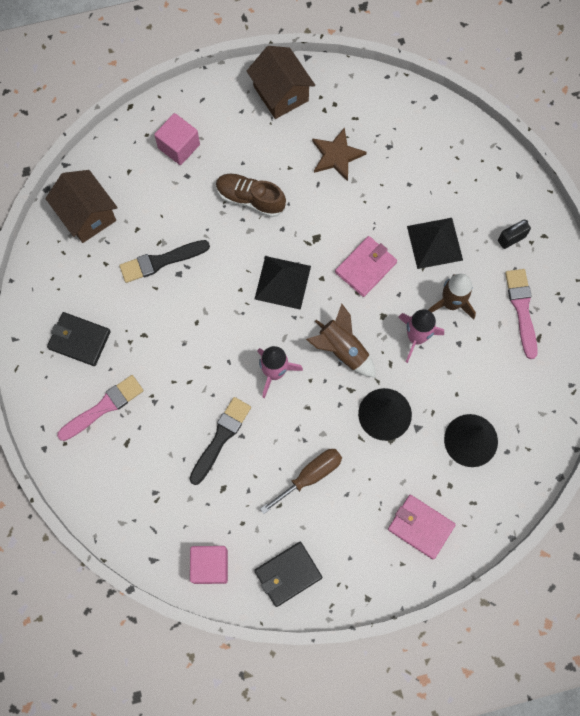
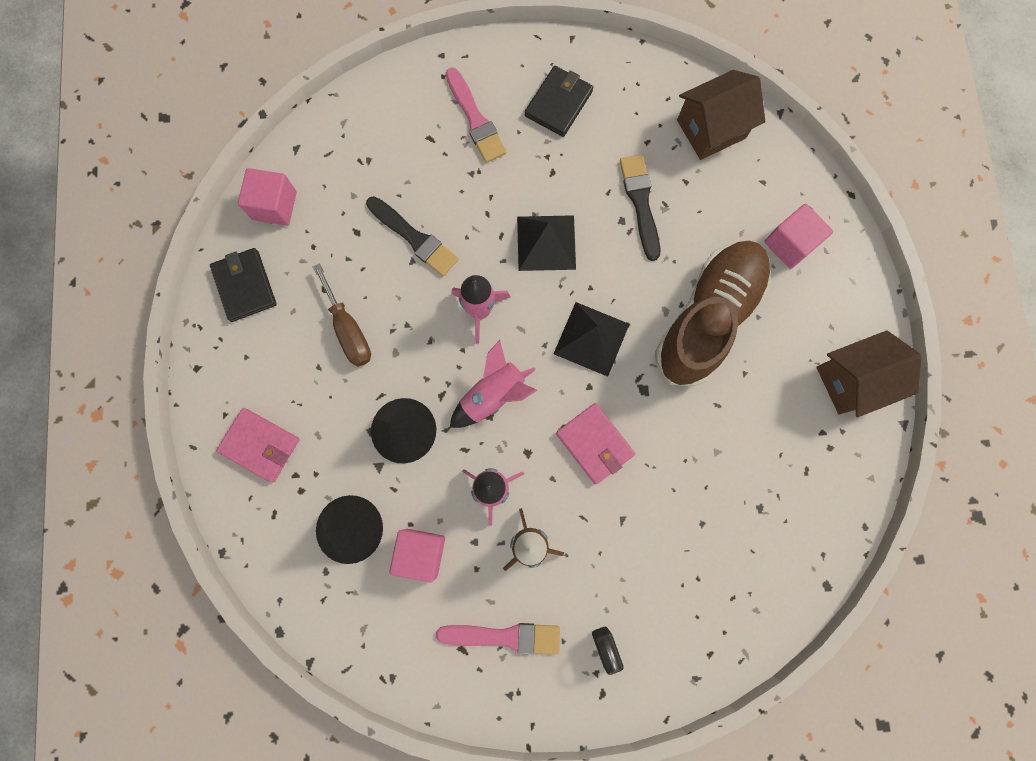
camera: 100 degrees right, 5 degrees up
(250, 199) = (707, 318): brown shoe -> brown shoe, size x1.75
(336, 155) = (754, 436): brown star -> none
(342, 349) = (493, 395): brown rocket -> pink rocket
(420, 527) = (260, 445): pink wallet -> pink wallet turned 75 degrees clockwise
(434, 243) = (615, 540): black pyramid -> black pyramid (546, 243)
(476, 381) = (421, 553): none -> pink cube

